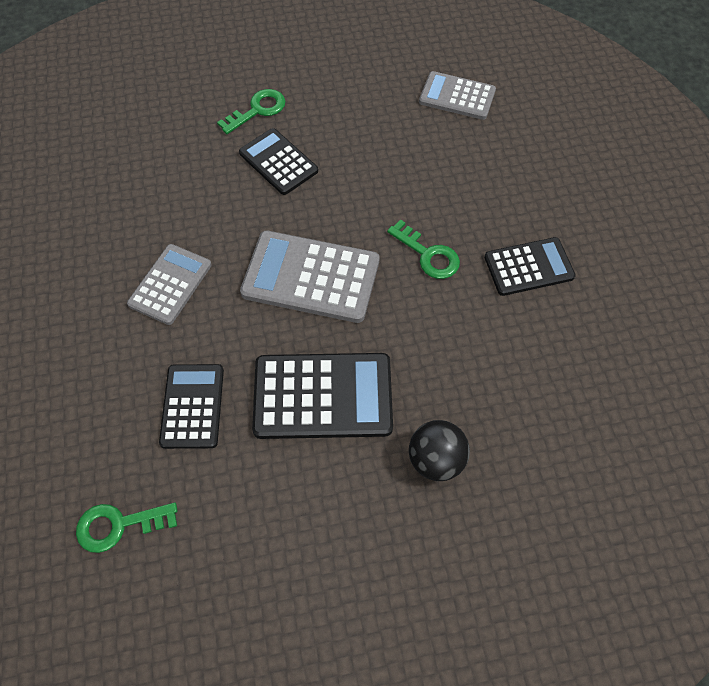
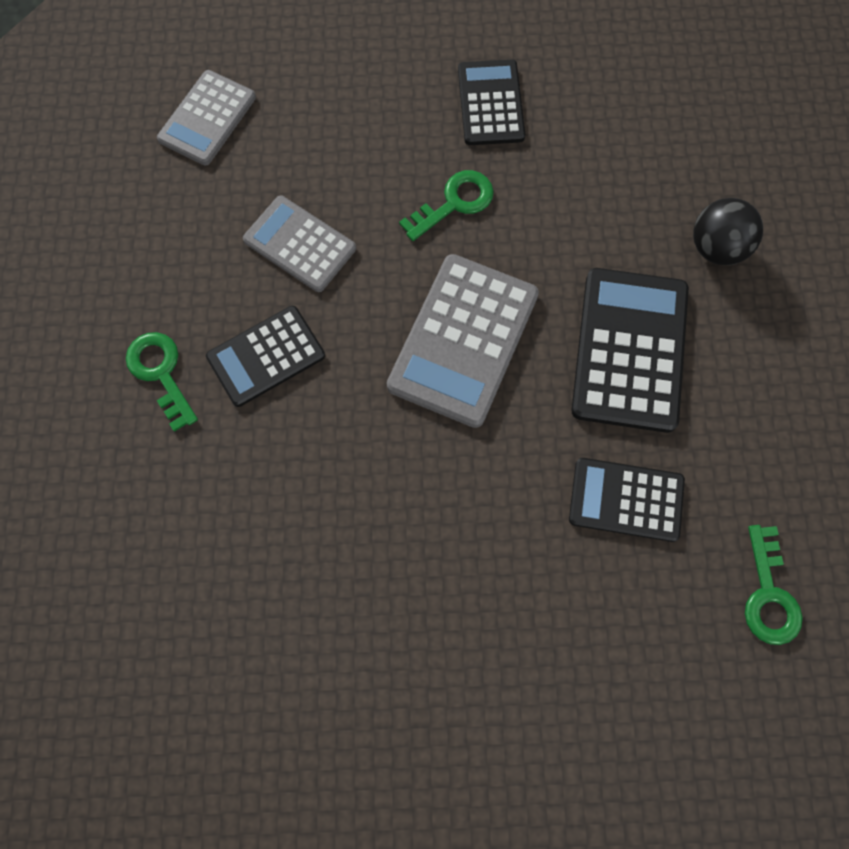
camera: 80 degrees left, 10 degrees up
(170, 284) = (444, 517): grey calculator -> grey calculator (299, 244)

